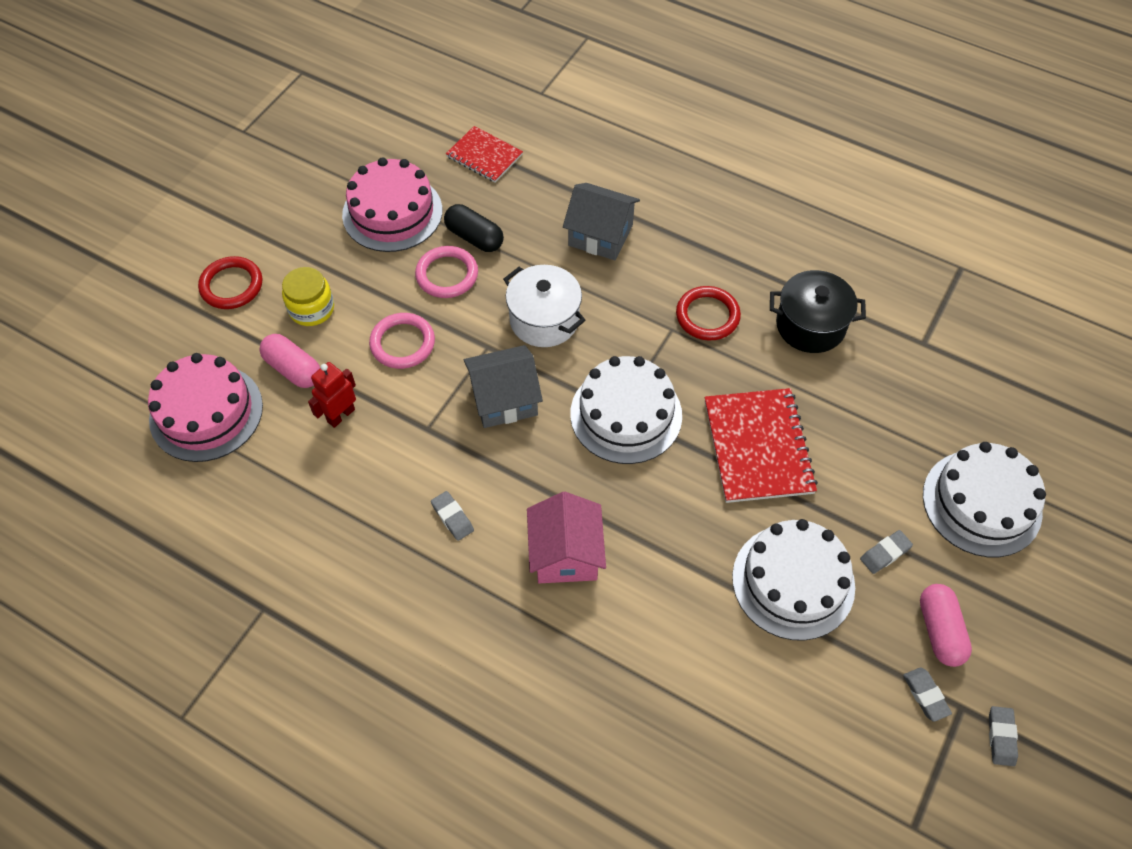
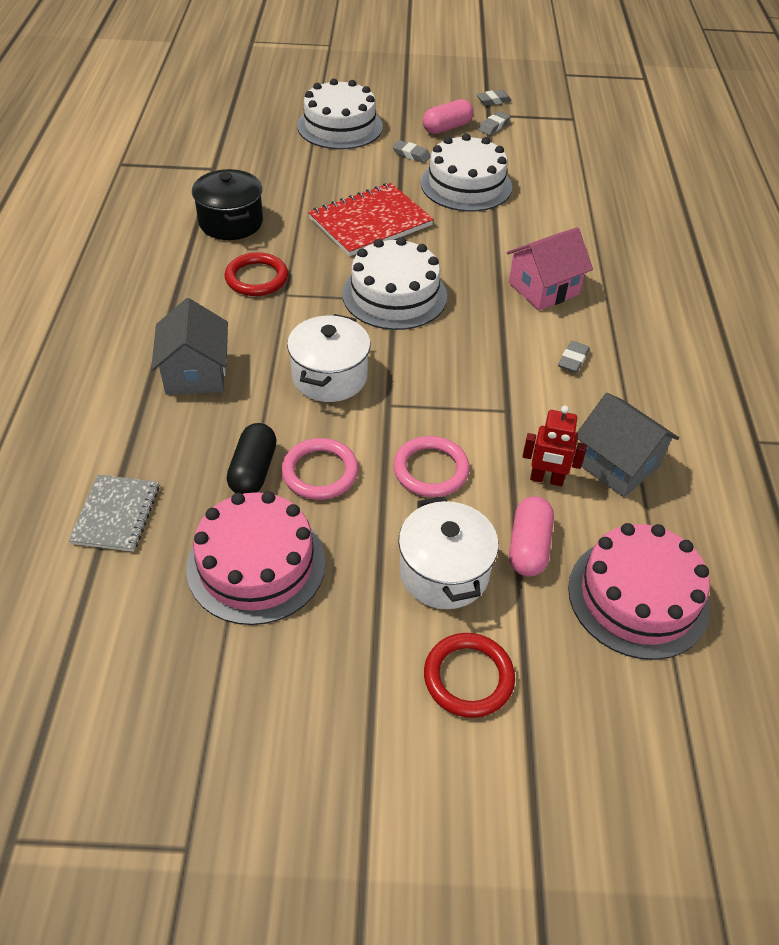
camera: 120 degrees left, 10 degrees down
(311, 309) = (444, 572): yellow jar -> white pot
(484, 156) = (116, 514): red notebook -> grey notebook
(504, 399) = (437, 371): grey house -> grey house (617, 464)

